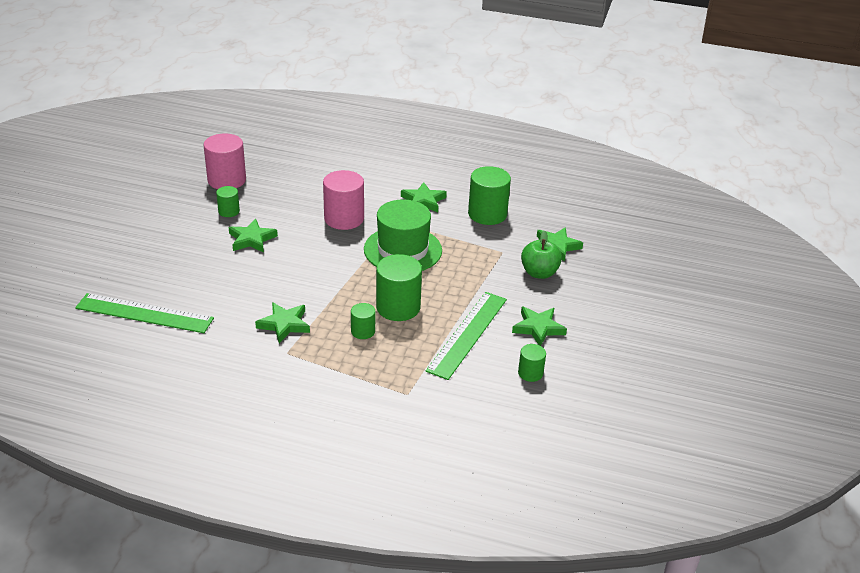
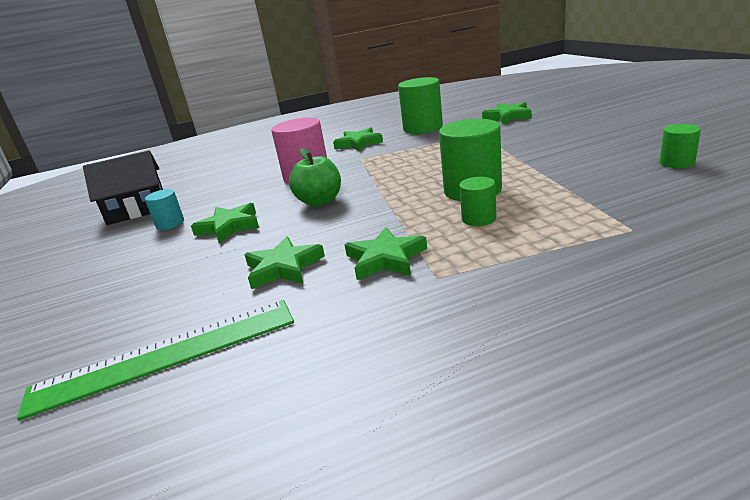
camera: 30 degrees left, 10 degrees down
(227, 180) = (137, 209): pink cylinder -> black house
(229, 211) = (170, 223): green cylinder -> turquoise cylinder
(403, 250) = (398, 166): green hat -> none
(467, 334) = (569, 172): green ruler -> none
(538, 328) = (607, 144): green star -> green star (283, 267)
(539, 273) = (530, 128): green apple -> green apple (320, 201)

